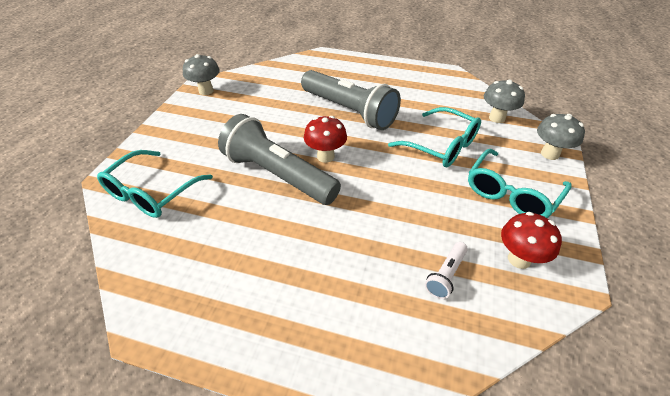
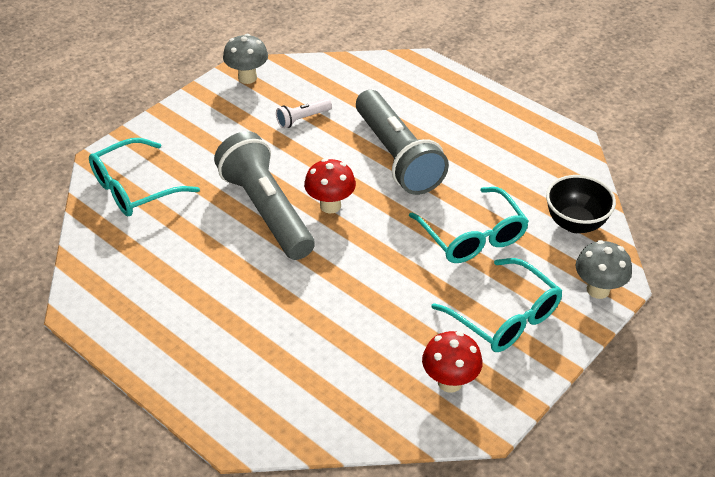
camera: 25 degrees right, 0 degrees up
(446, 275) = (363, 368): white flashlight -> white flashlight (303, 119)
(497, 118) = (575, 223): grey mushroom -> black bowl
(511, 193) = (505, 317): turquoise glasses -> turquoise glasses turned 105 degrees counterclockwise

